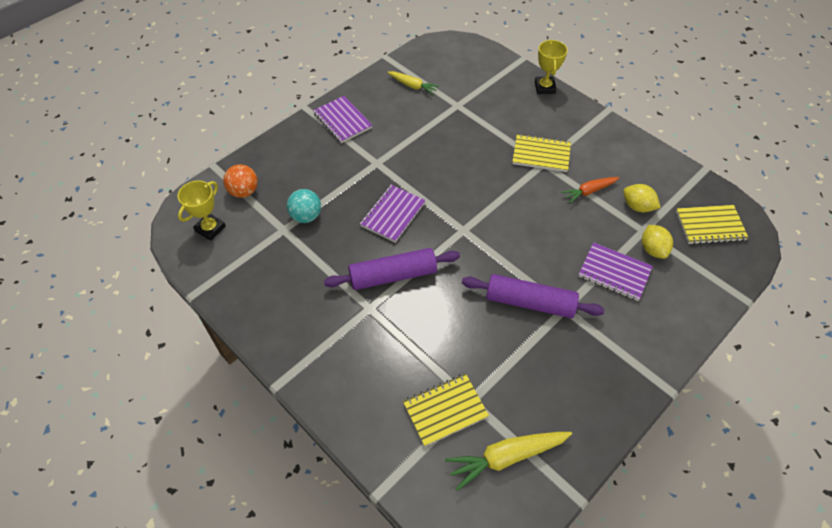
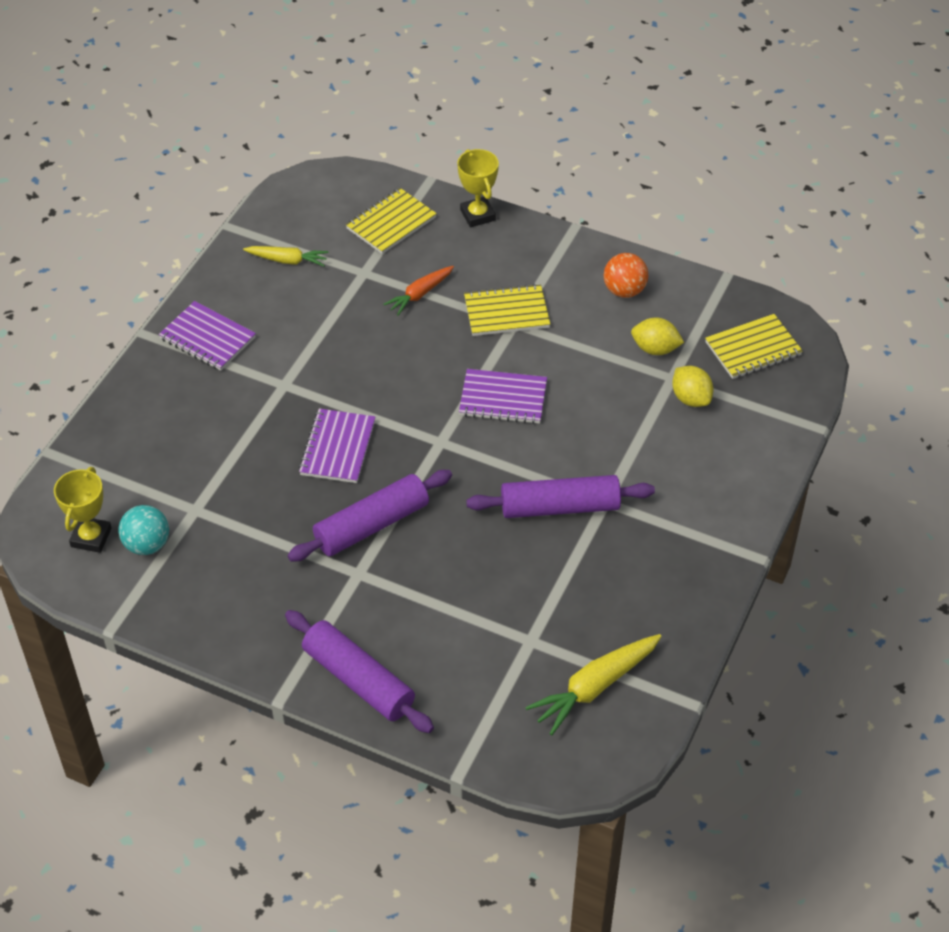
camera: 20 degrees left, 5 degrees down
(244, 191) = (113, 475): orange ball -> orange ball (624, 291)
(306, 216) = (219, 483): turquoise ball -> turquoise ball (147, 545)
(335, 390) = (358, 680): none -> purple rolling pin
(445, 410) = (503, 660): yellow notebook -> yellow notebook (391, 223)
(589, 191) = (587, 346): orange carrot -> orange carrot (420, 294)
(614, 273) = (652, 441): purple notebook -> purple notebook (503, 398)

